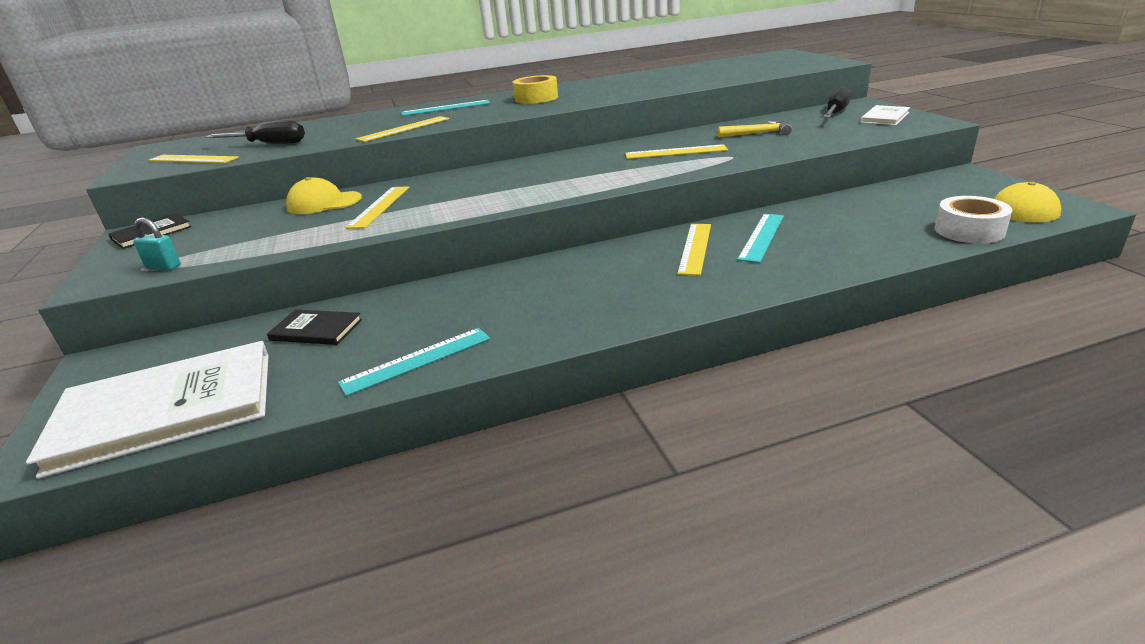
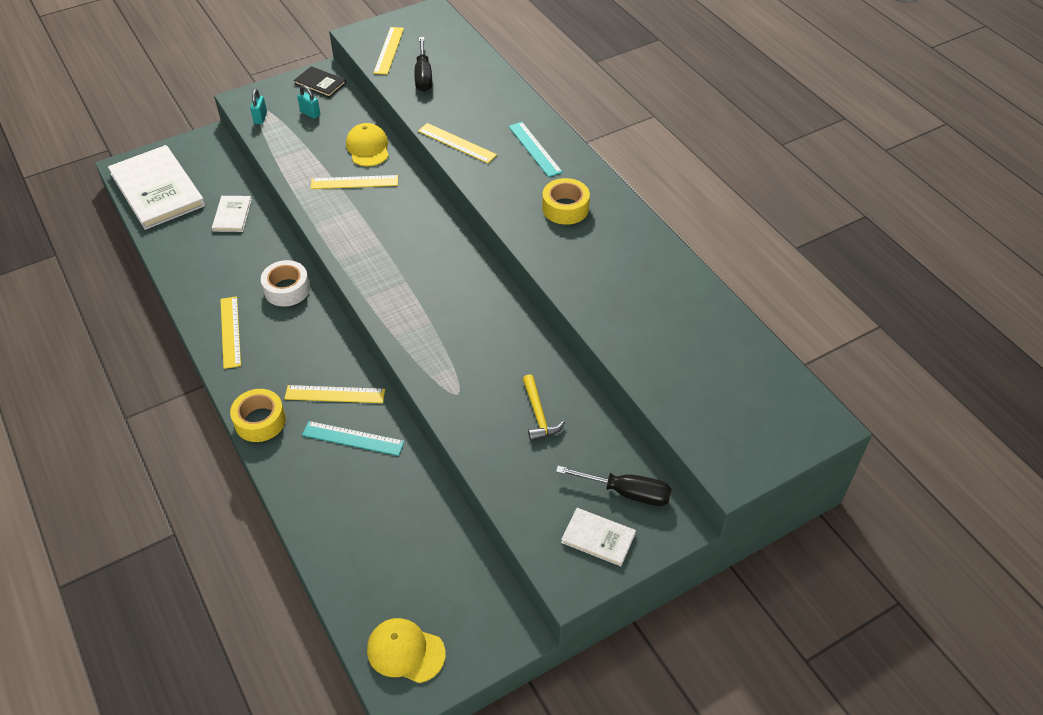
camera: 75 degrees right, 20 degrees up
(207, 236) = (310, 113): none -> turquoise padlock
(316, 330) = (232, 215): black book -> white book
(417, 360) = (189, 273): turquoise ruler -> none
(676, 152) = (477, 349): yellow ruler -> yellow ruler (230, 332)
(737, 288) = (260, 421): none -> yellow tape
(969, 230) = (352, 590): white tape -> white tape (287, 289)

